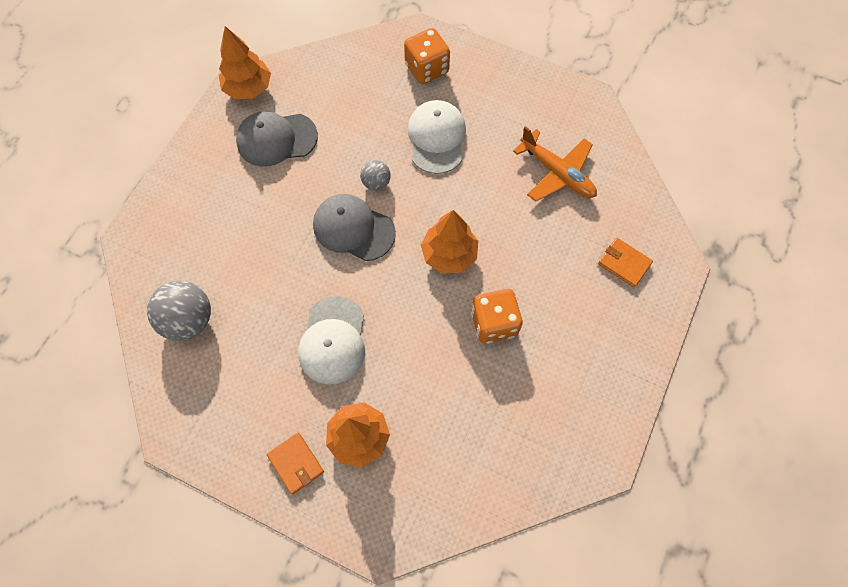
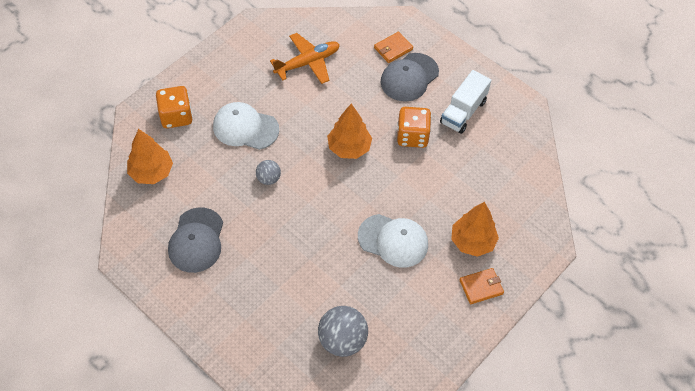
camera: 75 degrees left, 10 degrees down
(248, 88) = (133, 251): orange tree -> orange tree (151, 172)
(353, 228) = (303, 204): grey cap -> grey cap (409, 77)
(558, 377) = (463, 112): none -> white truck

